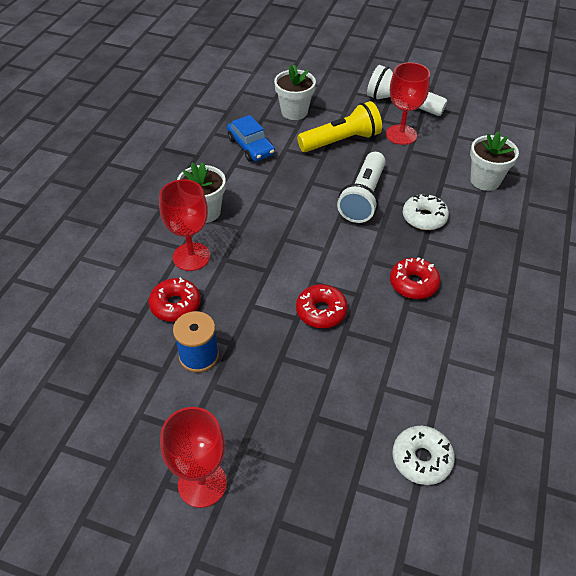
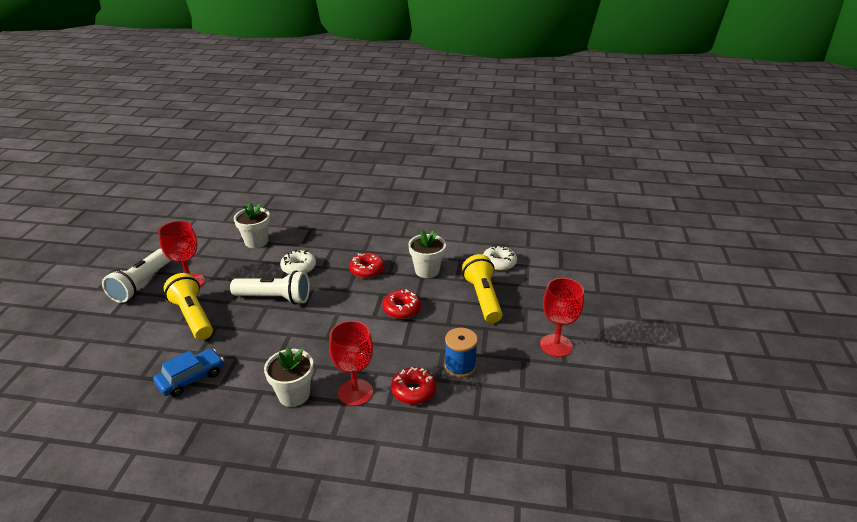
camera: 100 degrees left, 15 degrees down
(294, 112) = (134, 353): white flower pot -> white flower pot (427, 270)
(330, 412) = (483, 298): none -> yellow flashlight

